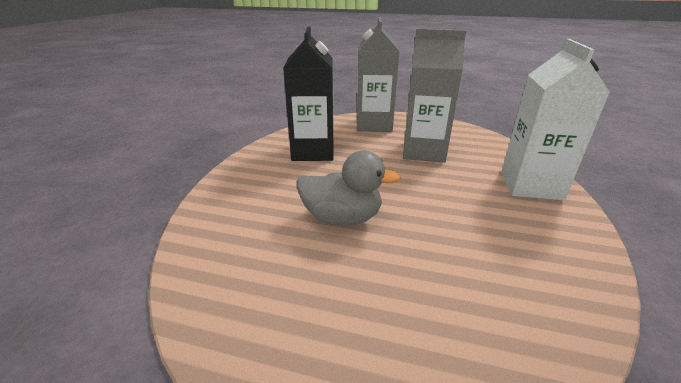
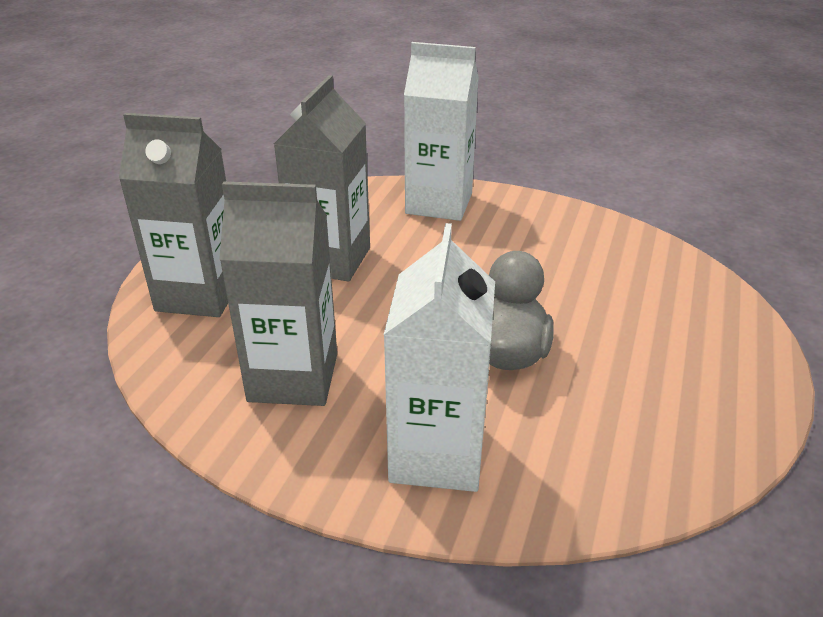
camera: 85 degrees left, 5 degrees up
(250, 194) = (437, 454): none -> white carton
(313, 152) = (293, 377): black carton -> grey carton

